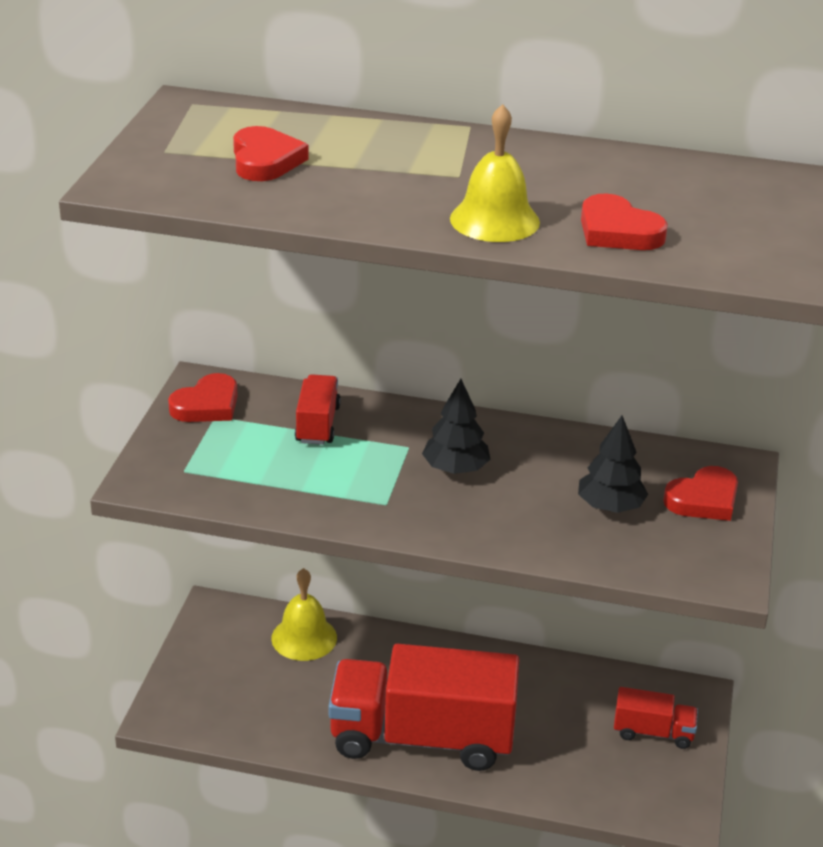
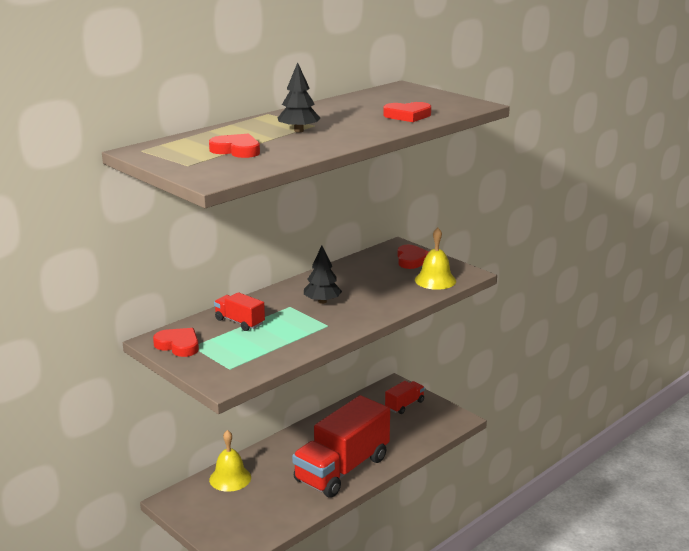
camera: 55 degrees left, 10 degrees down
(207, 405) = (178, 345): red heart -> red heart turned 45 degrees counterclockwise
(494, 220) = (367, 129): yellow bell -> yellow bell (435, 280)
(610, 507) = (393, 279): black tree -> black tree (299, 131)

